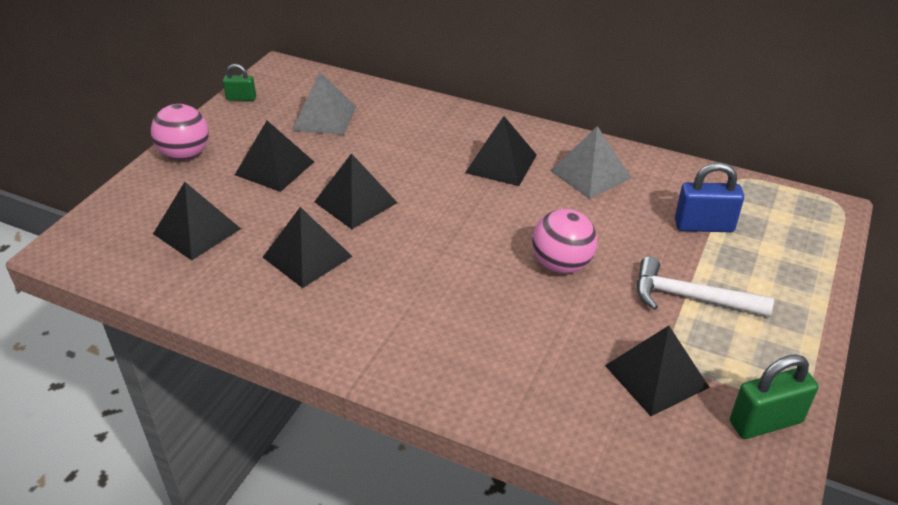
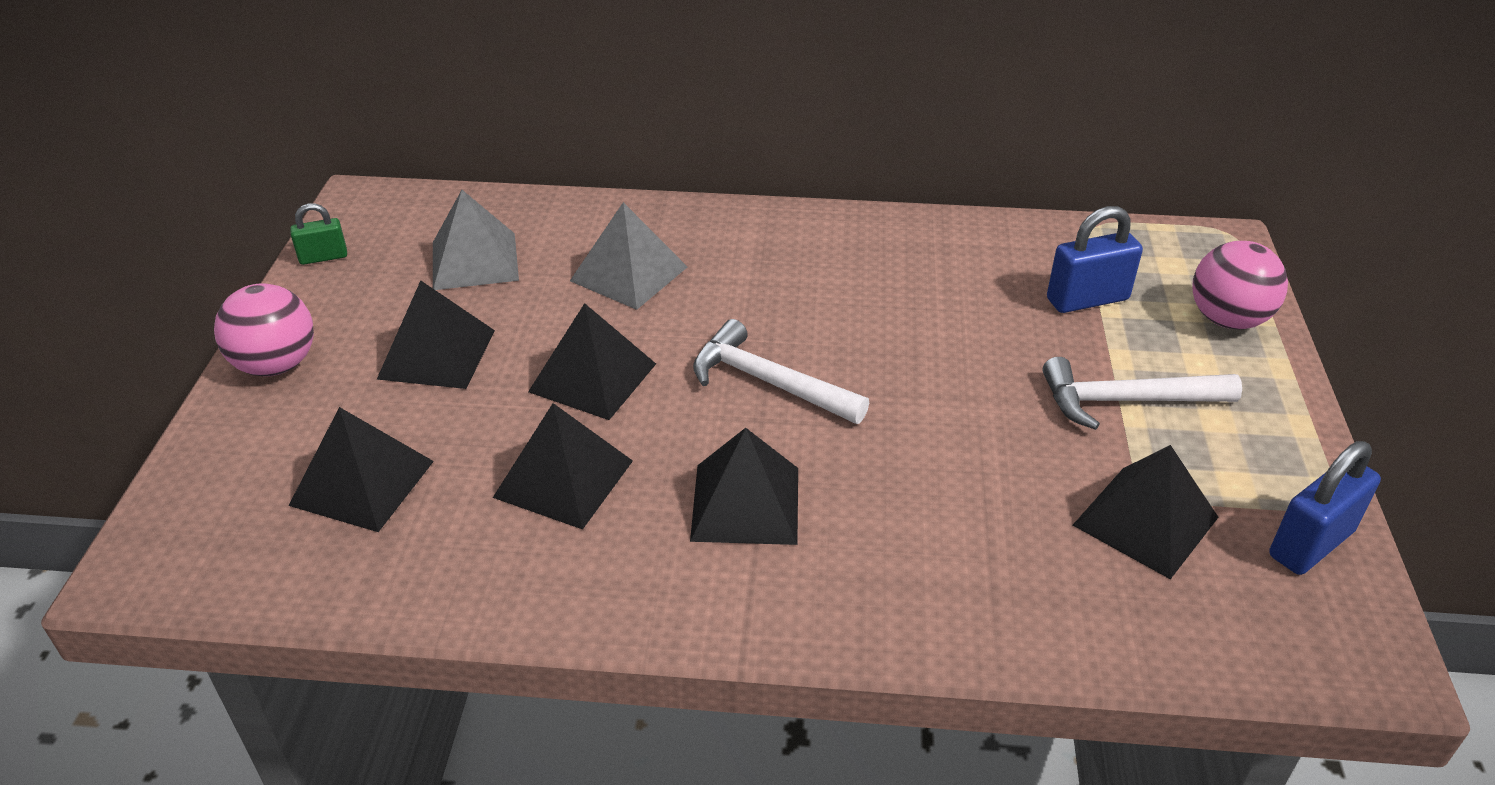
camera: 20 degrees left, 0 degrees up
(460, 230) = (769, 382): none -> white hammer
(501, 163) = (773, 273): black pyramid -> black pyramid (745, 503)
(561, 265) = (936, 398): pink ball -> pink ball (1227, 320)
(590, 174) = (903, 261): grey pyramid -> grey pyramid (629, 274)
(765, 422) = (1311, 544): green padlock -> blue padlock

